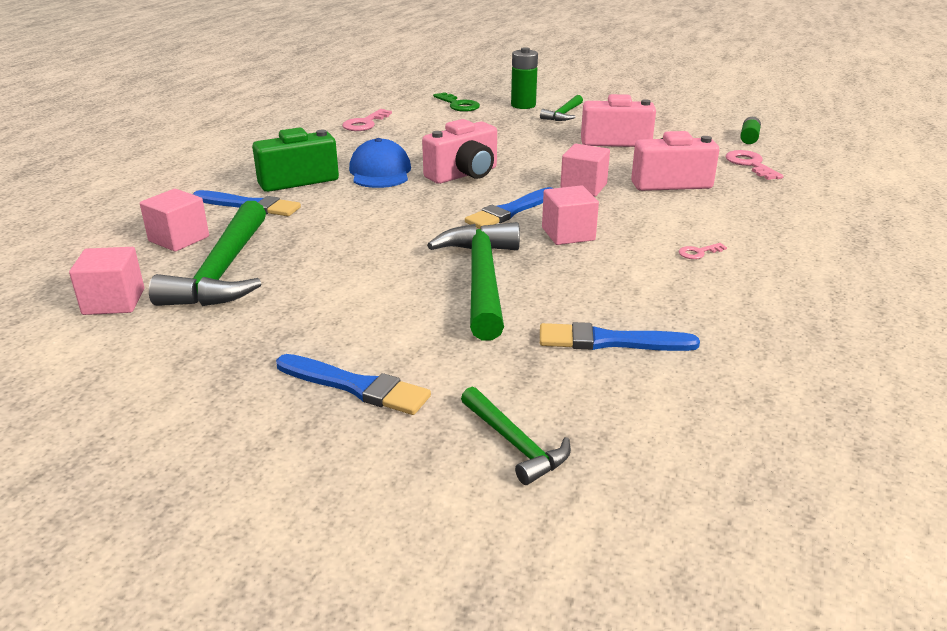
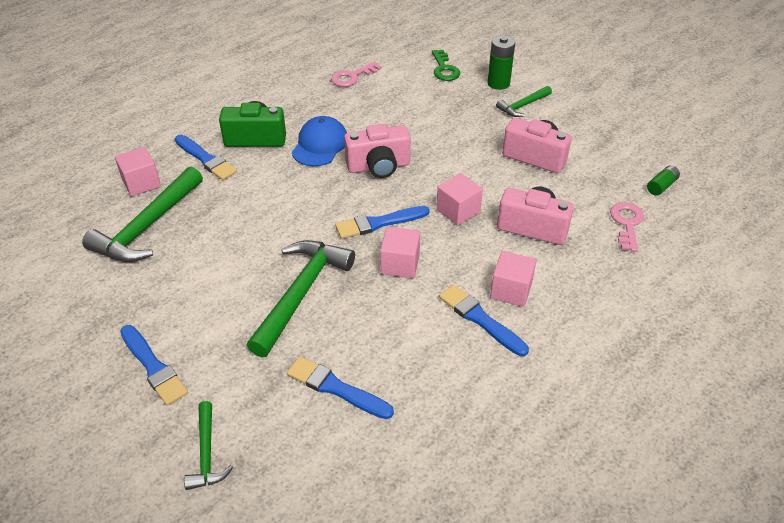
camera: 25 degrees right, 15 degrees up
(114, 302) = (70, 236): pink cube -> pink cube (511, 290)
(698, 252) = (480, 319): pink key -> blue brush

